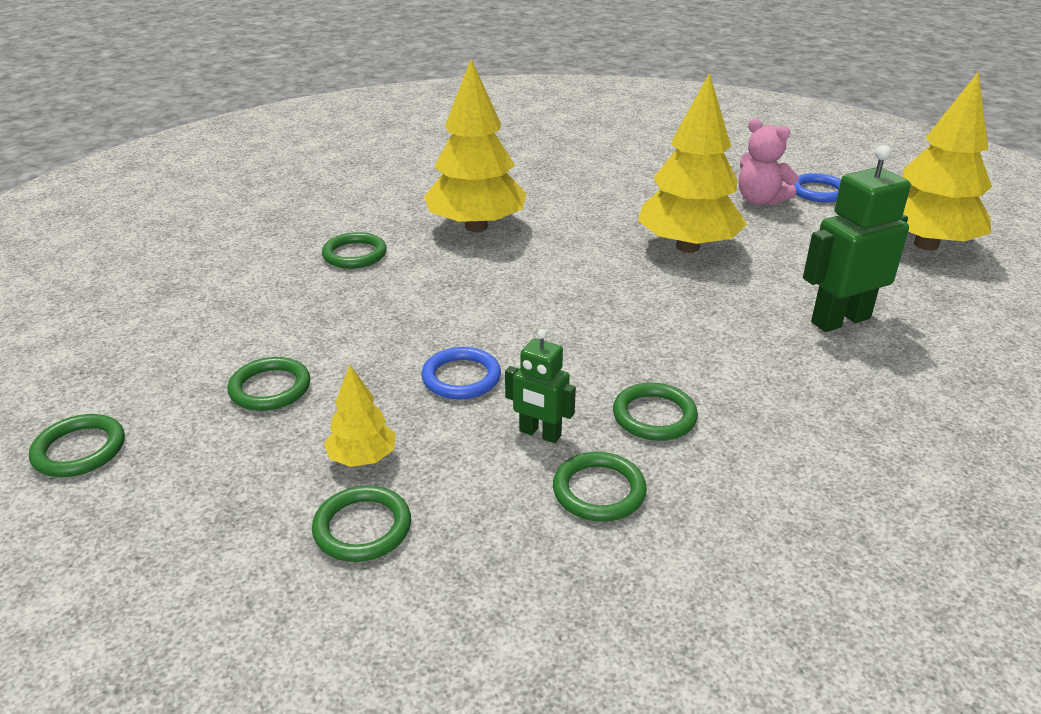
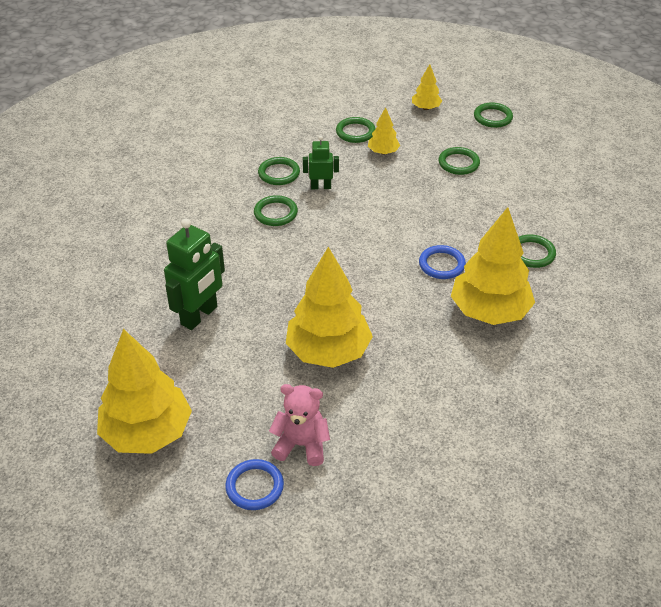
camera: 150 degrees right, 10 degrees up
(152, 529) = (426, 108): none -> yellow tree
(461, 377) = (381, 199): blue ring -> blue ring (441, 264)

